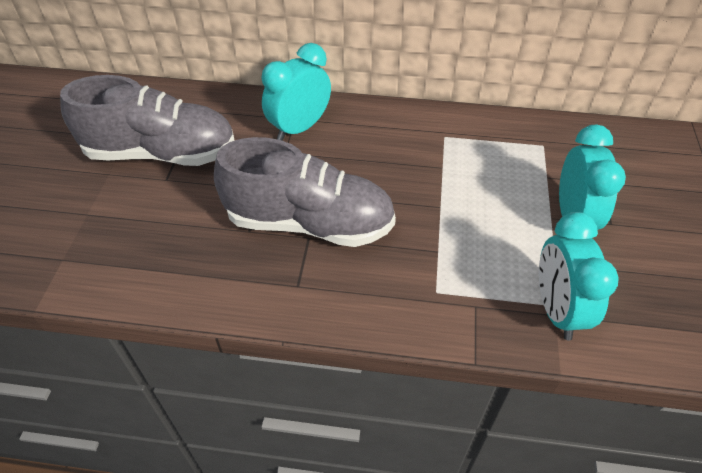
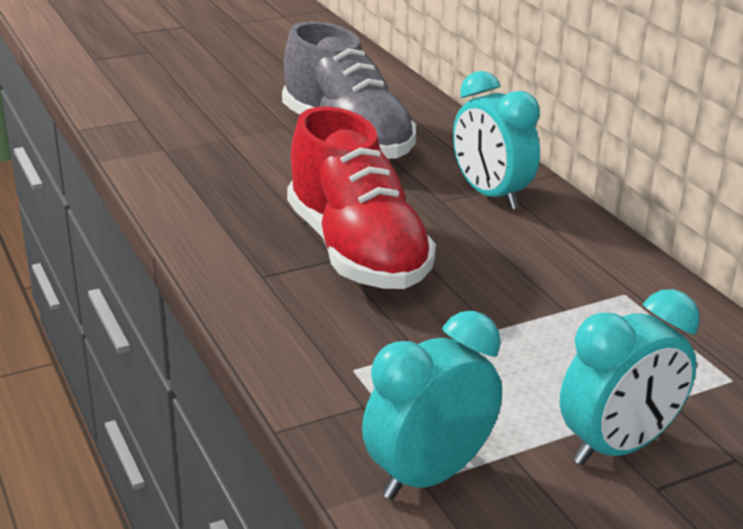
camera: 55 degrees right, 20 degrees down
(299, 128) = (490, 195): turquoise clock -> turquoise clock turned 135 degrees counterclockwise
(309, 223) = (356, 251): grey shoe -> red shoe

